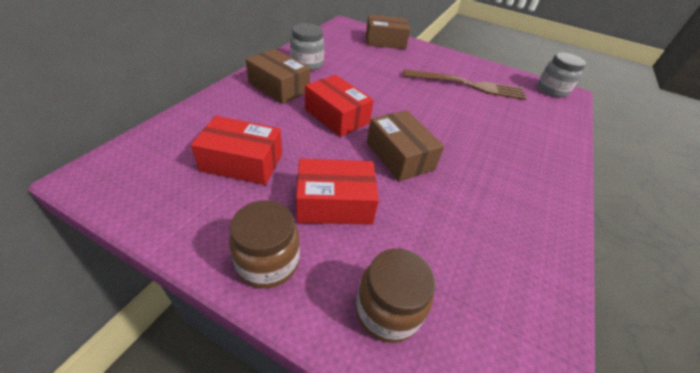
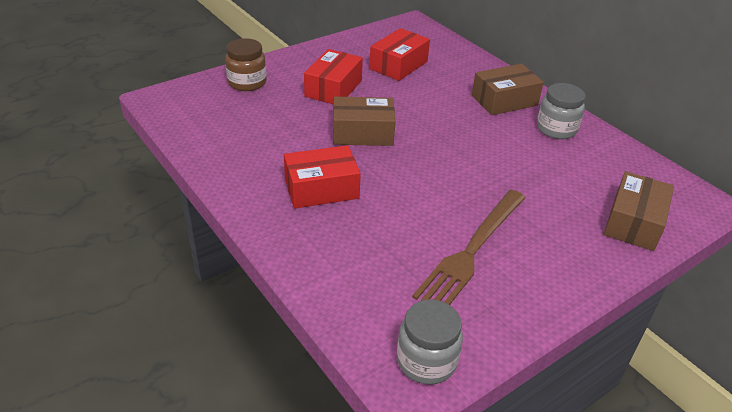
camera: 120 degrees right, 5 degrees down
(268, 262) = (308, 58): brown jar -> none
(337, 116) = (439, 119): red box -> red box (321, 189)

